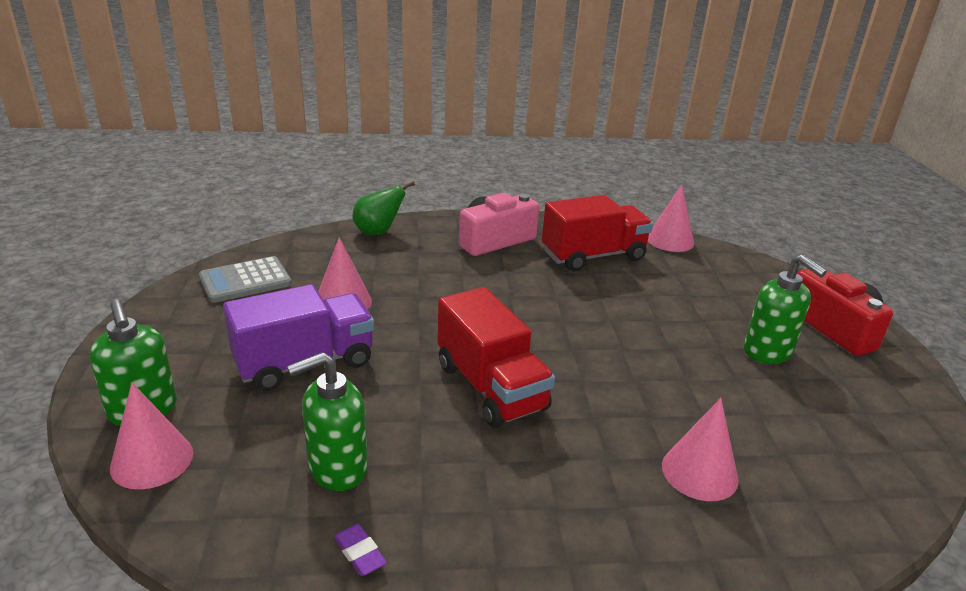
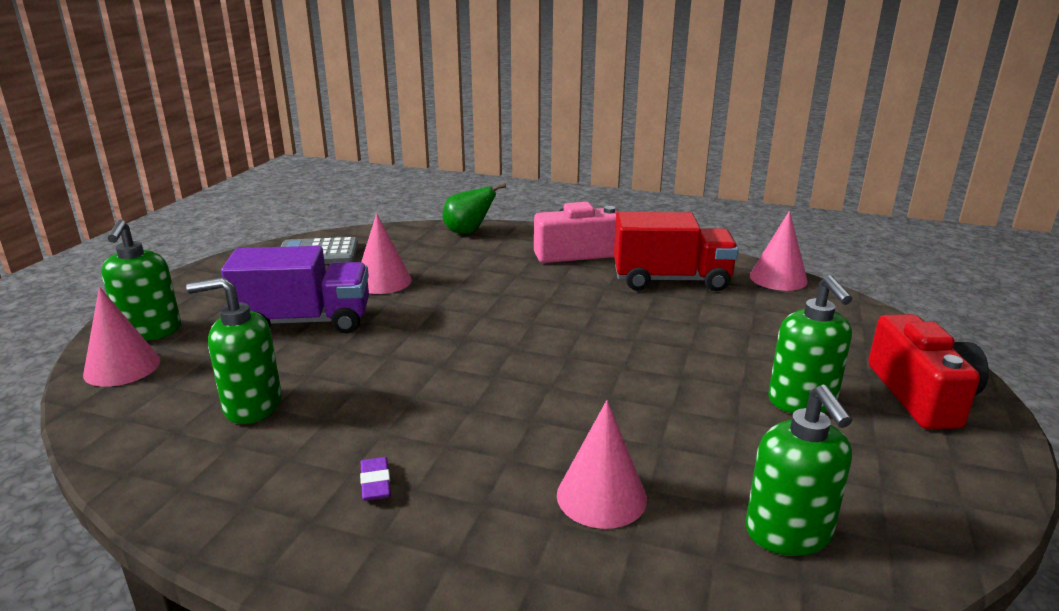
camera: 25 degrees right, 5 degrees down
(360, 553) = (206, 475): purple eraser -> purple eraser (375, 483)
(490, 387) = (451, 372): red truck -> none
(839, 465) = (788, 533): none -> green soap dispenser

